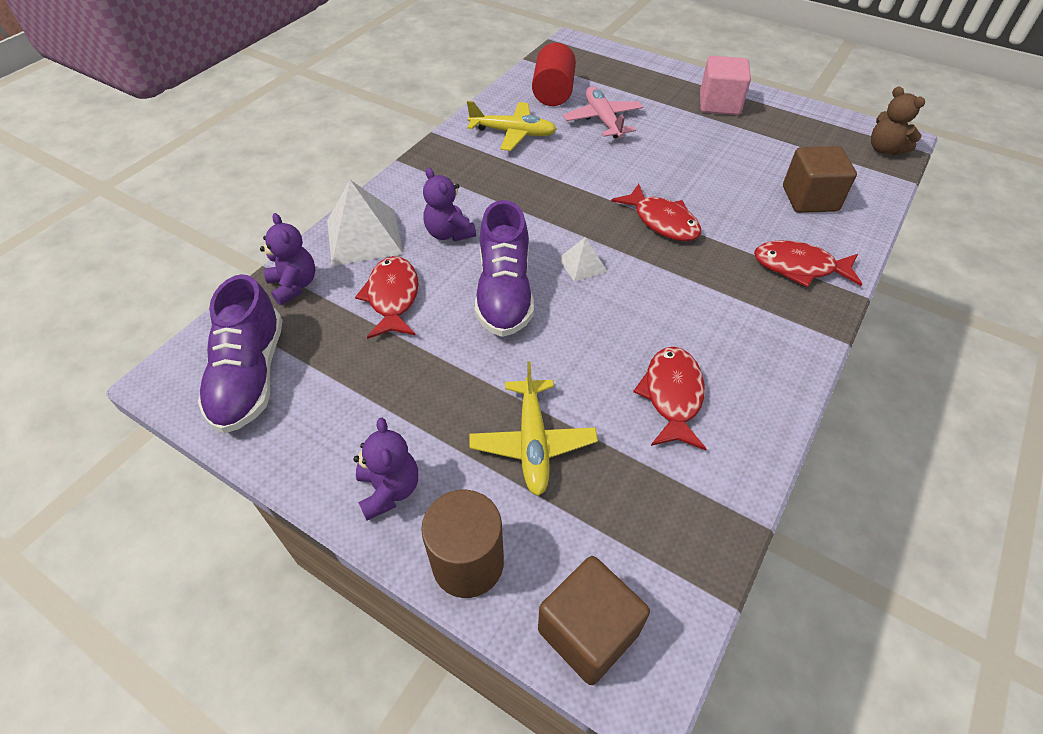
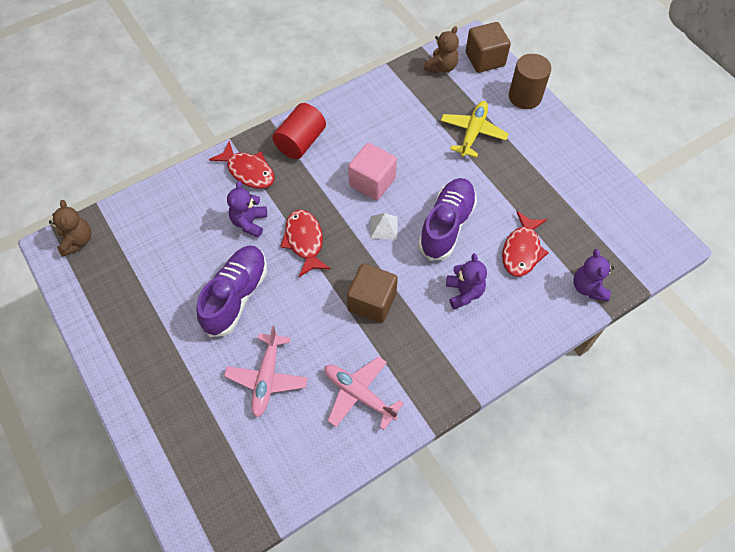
camera: 155 degrees left, 10 degrees up
(250, 376) = (622, 227): purple shoe -> purple shoe (236, 296)
(364, 236) = (529, 315): white pyramid -> none
(389, 490) = (552, 137): purple teddy bear -> purple teddy bear (249, 222)
(513, 133) = (359, 394): yellow plane -> pink plane
(553, 93) = (286, 445): red cylinder -> red cylinder (301, 142)
(664, 566) = (441, 67): none -> brown teddy bear
(672, 396) = (387, 128): red fish -> none
(719, 104) = (147, 354): pink cube -> pink cube (372, 182)
(809, 199) = (185, 219): brown cube -> brown cube (372, 302)

